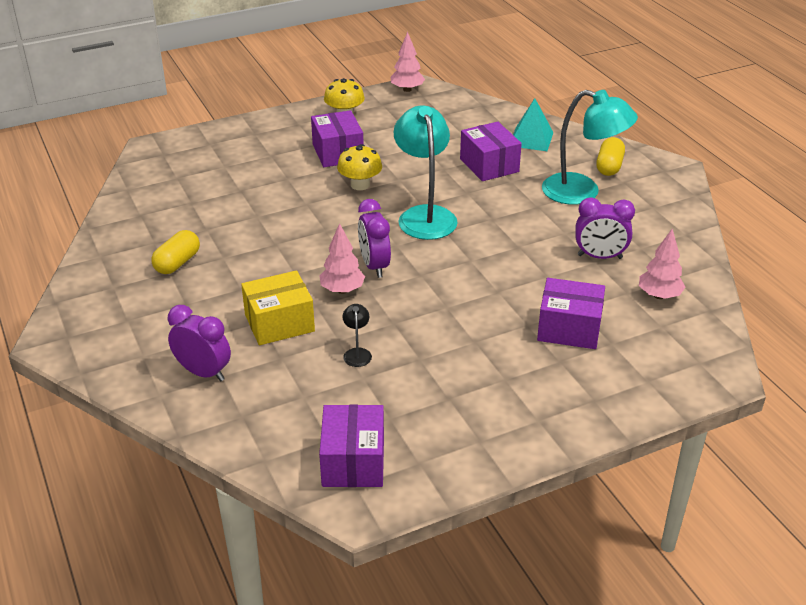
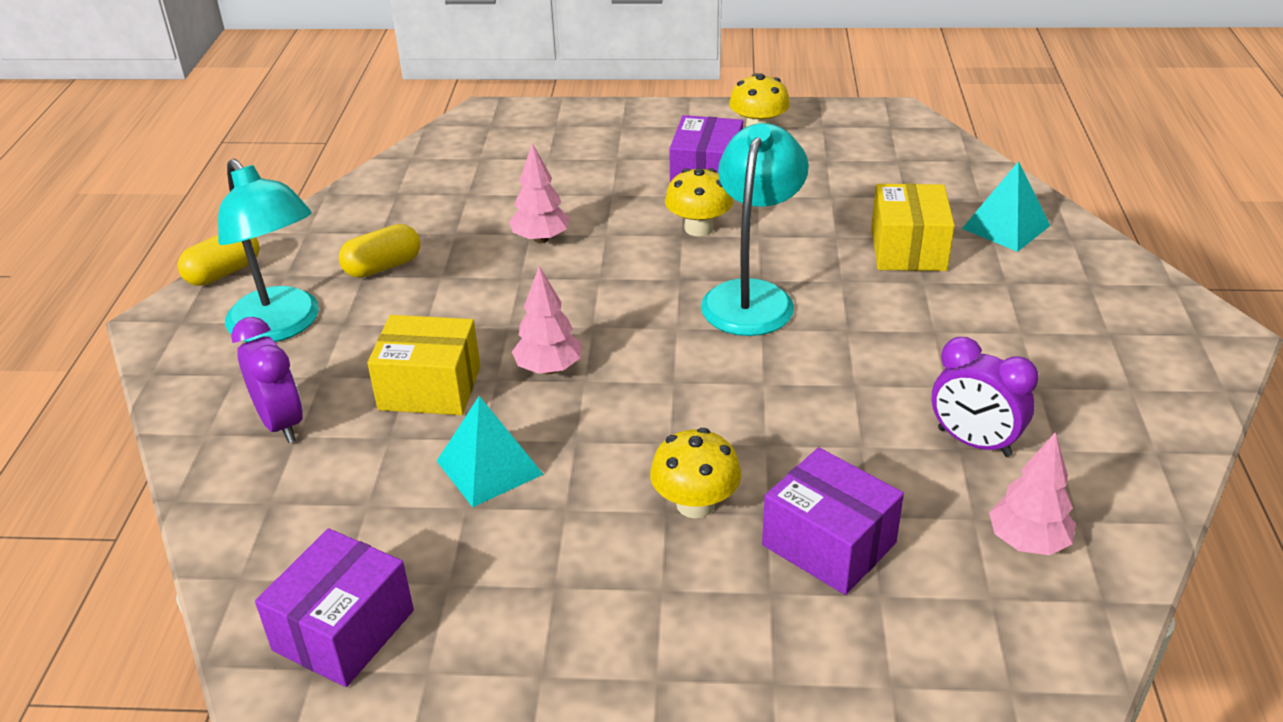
camera: 30 degrees right, 0 degrees up
(357, 353) = (489, 467): black lamp -> turquoise pyramid
(374, 266) = (621, 348): purple clock -> none
(407, 89) = (874, 114): pink tree -> pink tree (541, 239)
(487, 333) = (695, 504): none -> yellow mushroom
(489, 165) = (908, 249): purple box -> yellow box
(582, 192) = (1025, 330): turquoise lamp -> turquoise lamp (281, 326)
(609, 167) = (1103, 302): yellow capsule -> yellow capsule (223, 273)

